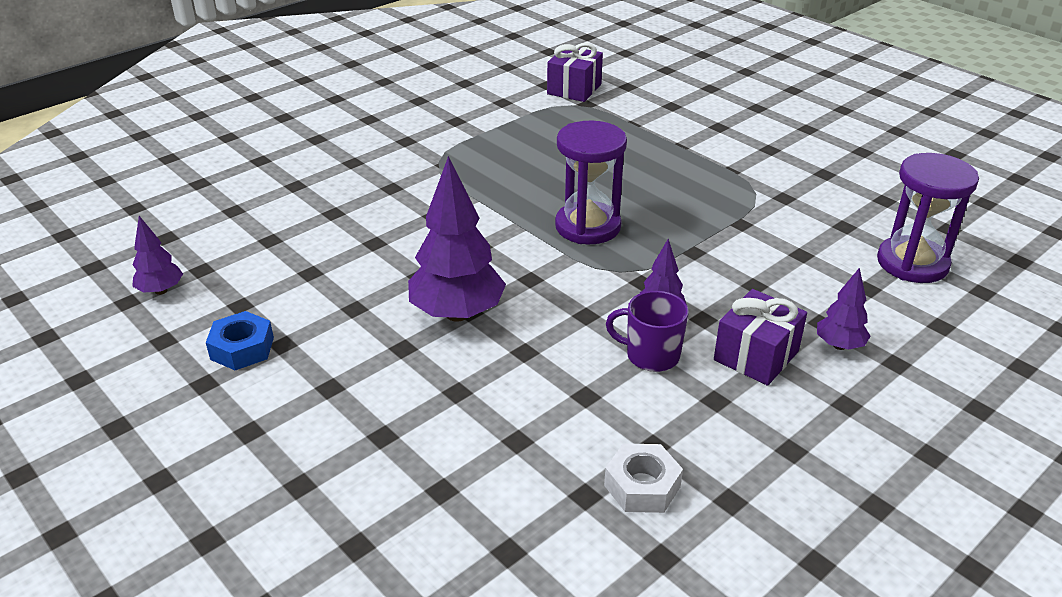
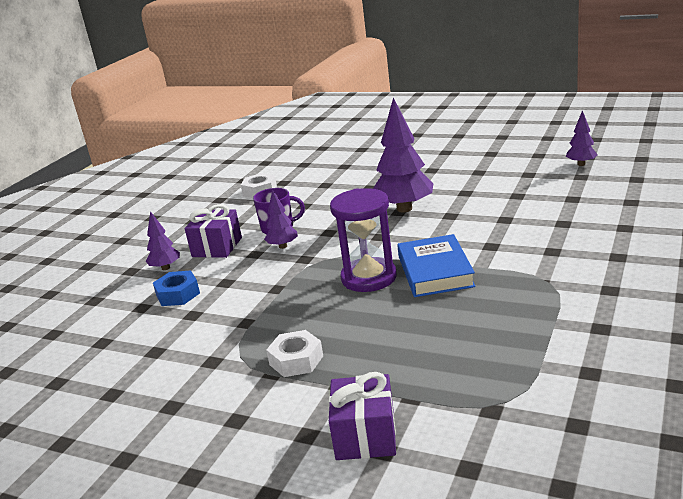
camera: 160 degrees right, 10 degrees down
(242, 348) = (495, 165): blue nut -> blue nut (178, 294)
(518, 208) = (435, 271): none -> blue book
(574, 89) = (532, 430): purple gift -> purple gift (365, 435)
(705, 173) = (296, 360): none -> white nut
(912, 263) = (102, 337): purple hourglass -> none

